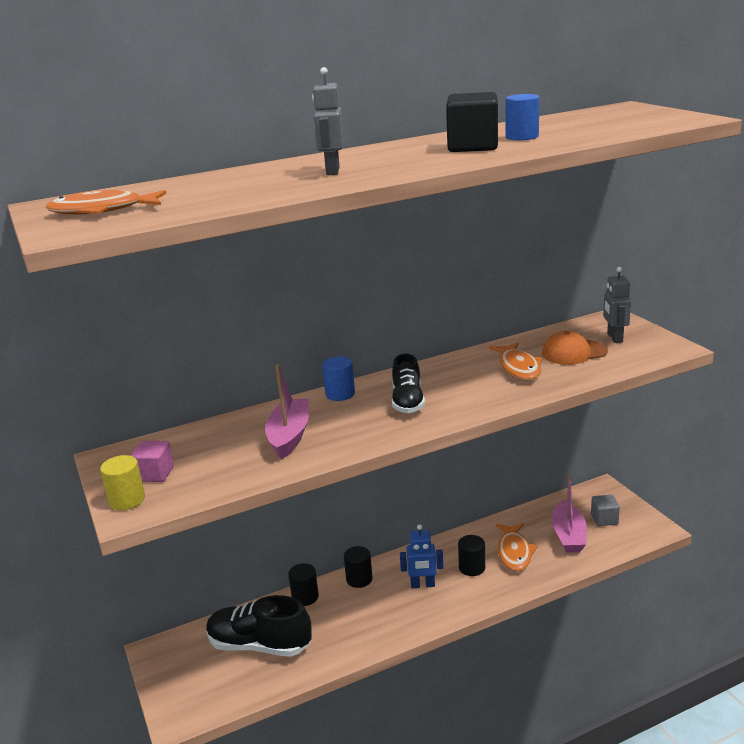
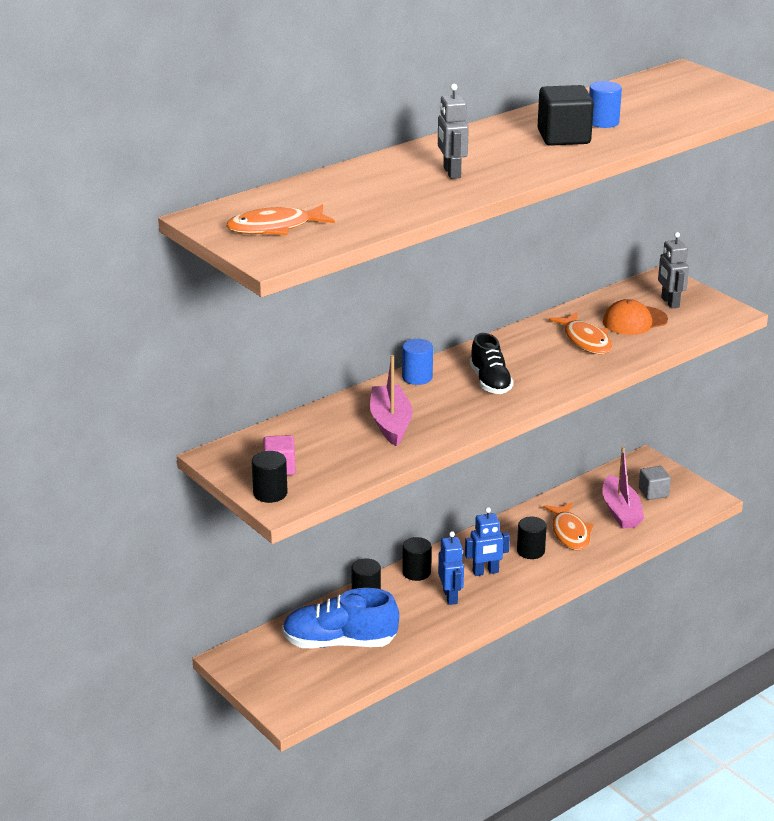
camera: 15 degrees left, 5 degrees up
(127, 500) = (270, 493): yellow cylinder -> black cylinder
(259, 645) = (339, 642): black shoe -> blue shoe
(381, 607) = (450, 596): none -> blue robot

